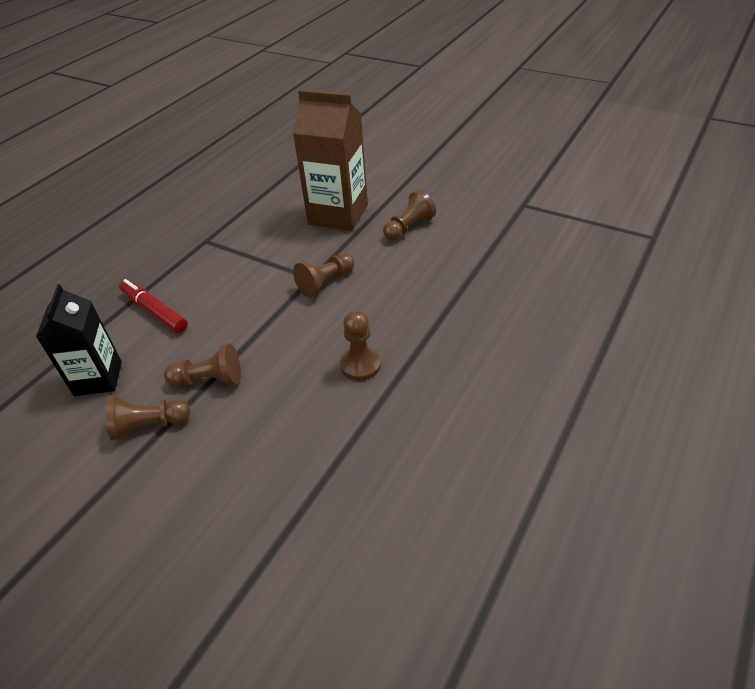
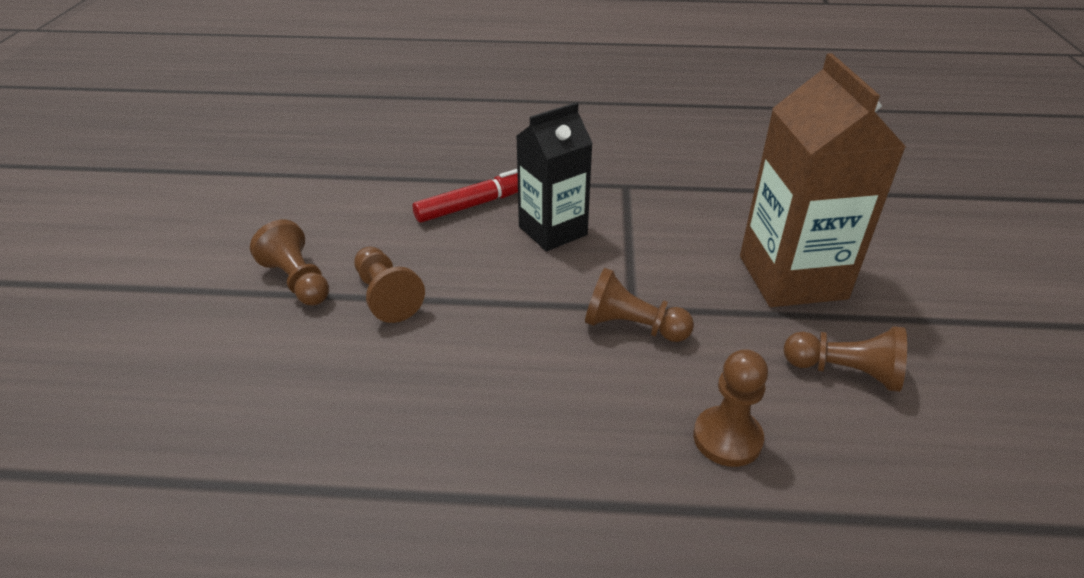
camera: 60 degrees right, 5 degrees down
(98, 378) = (354, 214): black carton -> black carton (552, 231)
(154, 311) = (476, 204): red marker -> red marker turned 45 degrees clockwise
(360, 365) = (483, 439): brown pawn -> brown pawn (727, 438)

